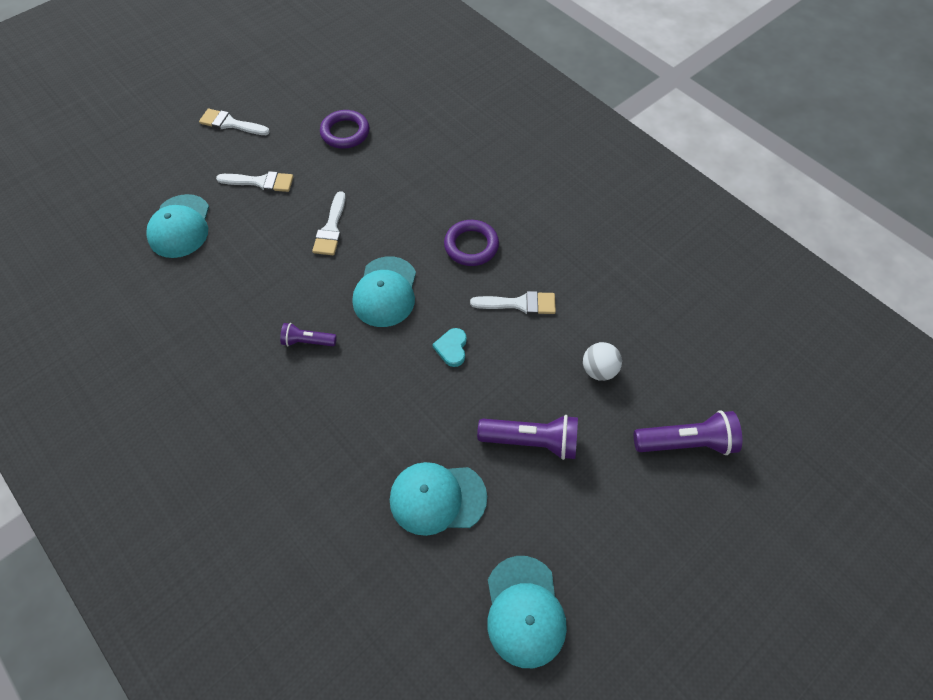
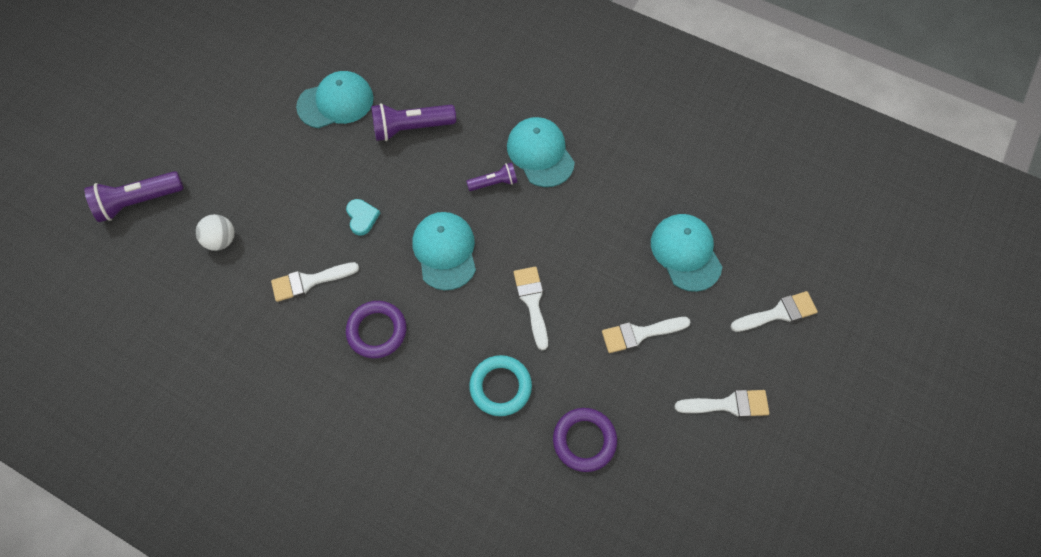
camera: 160 degrees right, 5 degrees up
(146, 164) = (778, 313): none -> white brush
(388, 179) = (500, 387): none -> turquoise ring
(524, 611) = (253, 57): turquoise cap -> turquoise cap (540, 153)
(531, 441) = (271, 163): purple flashlight -> purple flashlight (411, 128)

